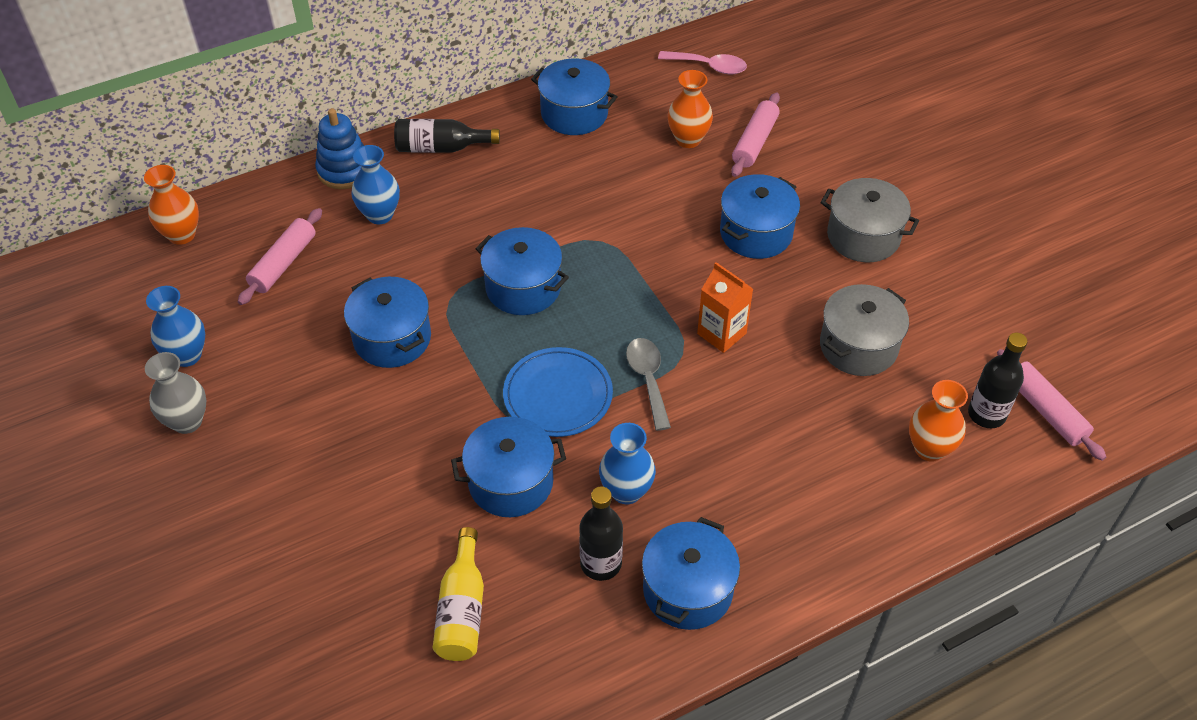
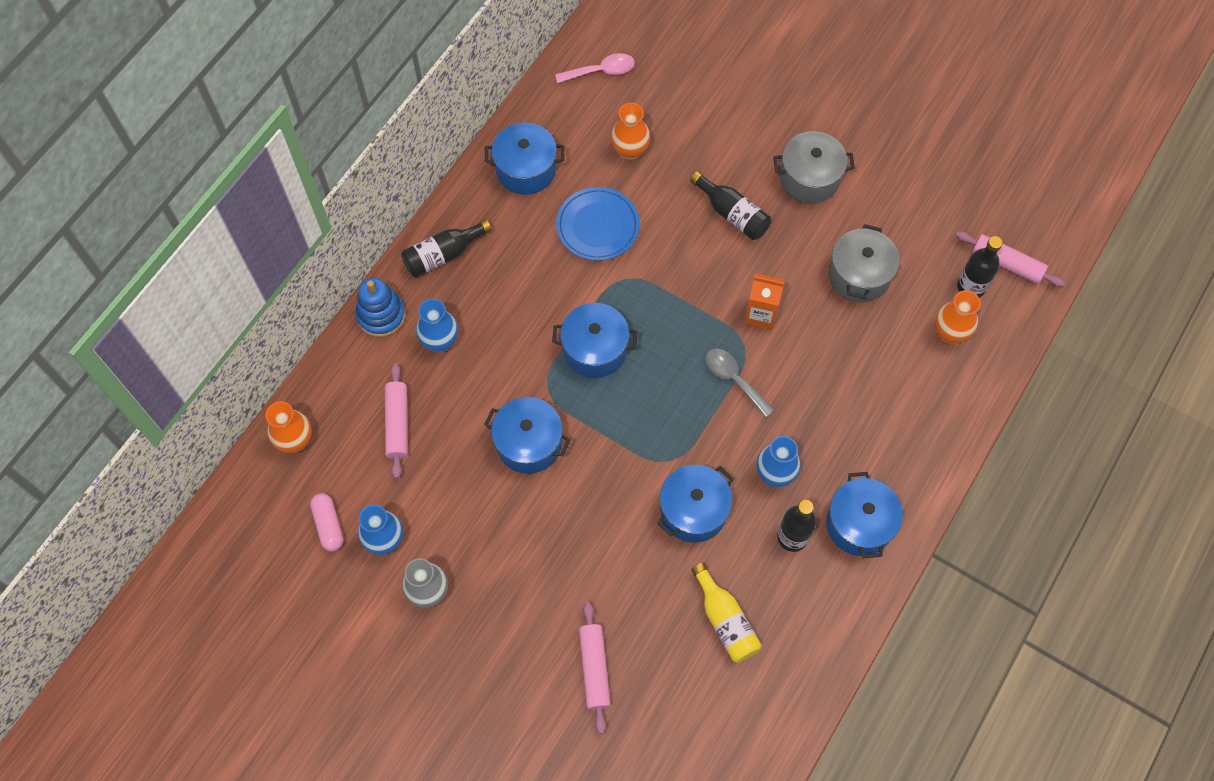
camera: 30 degrees left, 15 degrees up
(148, 317) = (328, 525): none -> pink capsule
(558, 395) = (680, 425): blue plate -> blue plate (597, 226)
(754, 142) = (681, 129): pink rolling pin -> pink rolling pin (594, 669)
(756, 233) = (732, 214): blue pot -> black bottle

